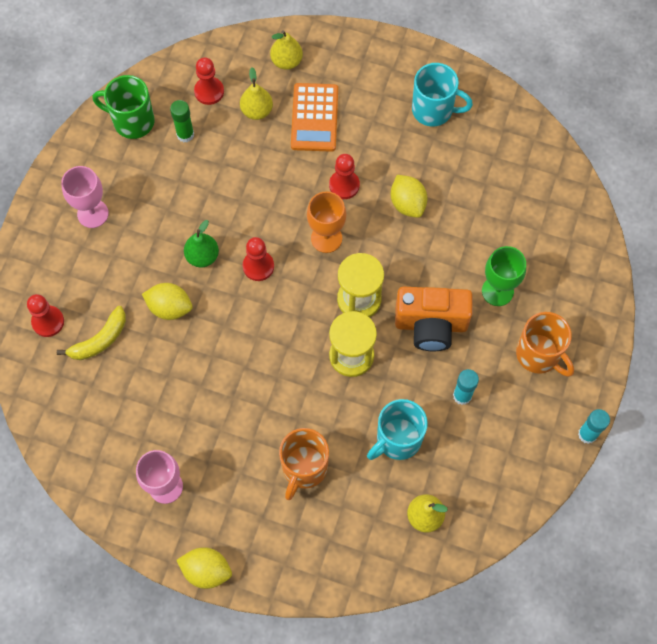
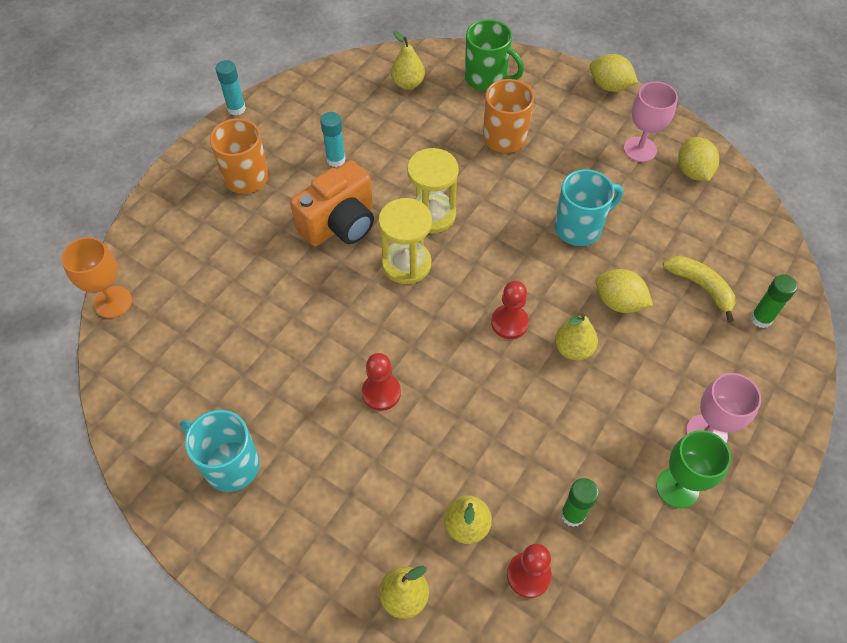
camera: 165 degrees left, 10 degrees down
(48, 322) = (761, 319): red pawn -> green glue stick
(100, 340) = (701, 287): yellow banana -> yellow banana turned 75 degrees clockwise
(132, 121) = (646, 555): green mug -> green mug (487, 78)
(202, 256) = (573, 349): green pear -> yellow pear
(314, 118) = (390, 494): orange calculator -> none
(326, 238) = (422, 335): orange goblet -> orange goblet (113, 302)
(397, 439) = (411, 140): turquoise mug -> turquoise mug (579, 227)
(407, 204) = (313, 352): yellow lemon -> yellow lemon (693, 172)
(431, 325) = (340, 224): orange camera -> orange camera turned 120 degrees clockwise
(497, 291) = (257, 239): green goblet -> green goblet (677, 488)

